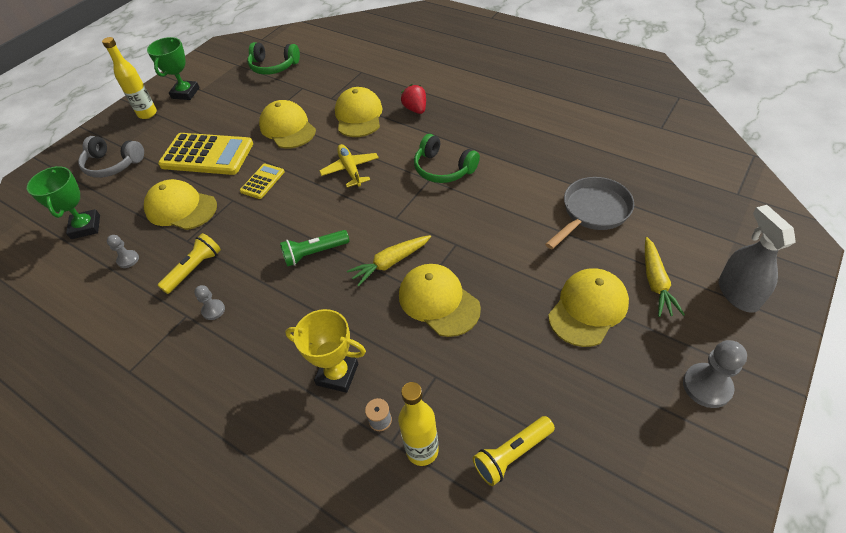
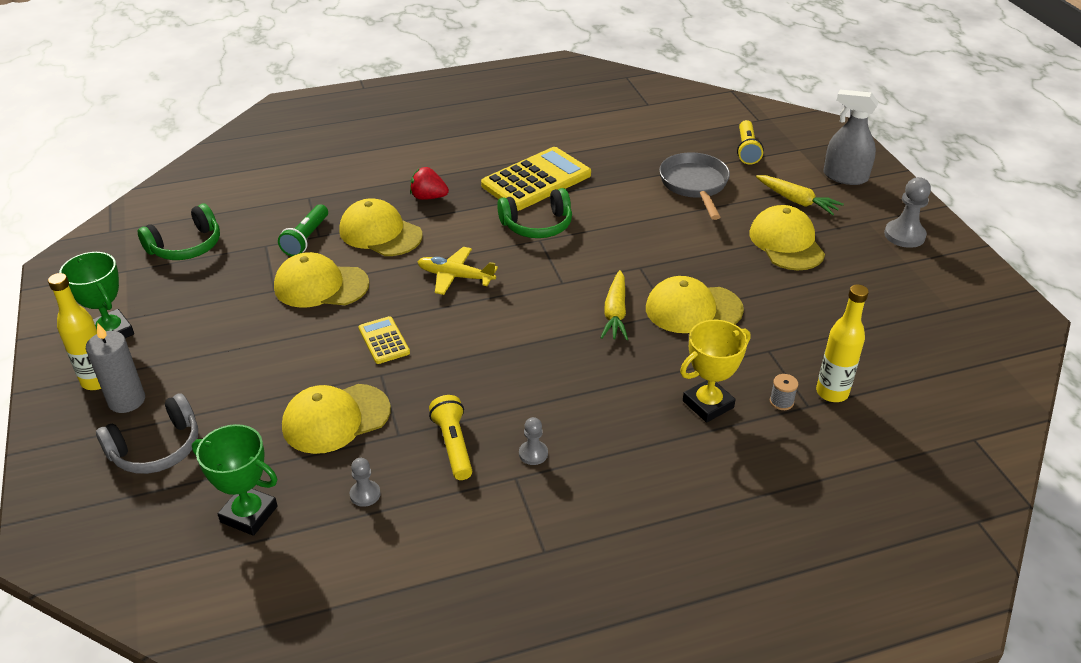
camera: 55 degrees left, 10 degrees down
(140, 132) = (127, 400): none -> grey candle
(207, 155) = (270, 362): yellow calculator -> yellow calculator (536, 180)
(314, 253) = (542, 352): green flashlight -> green flashlight (306, 238)
(512, 454) = (877, 349): yellow flashlight -> yellow flashlight (747, 150)

